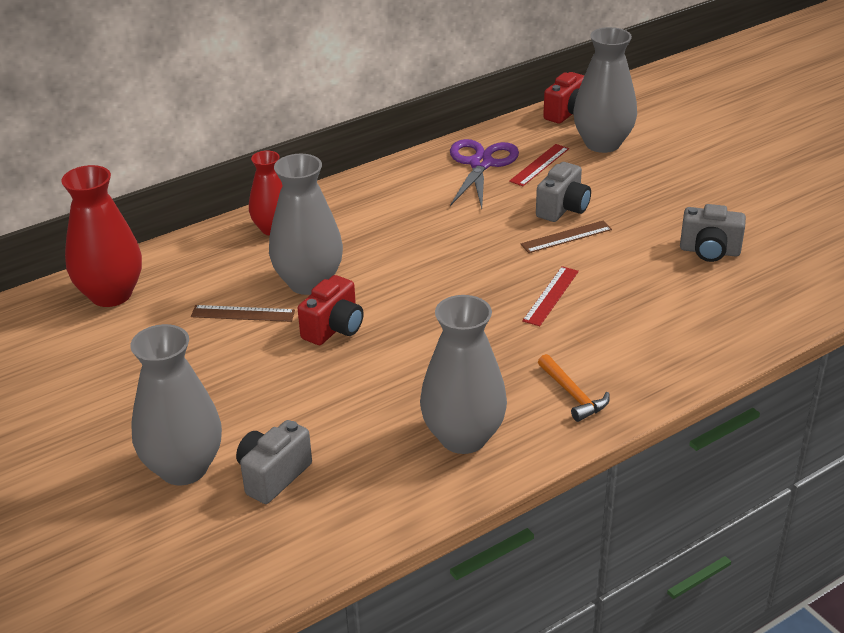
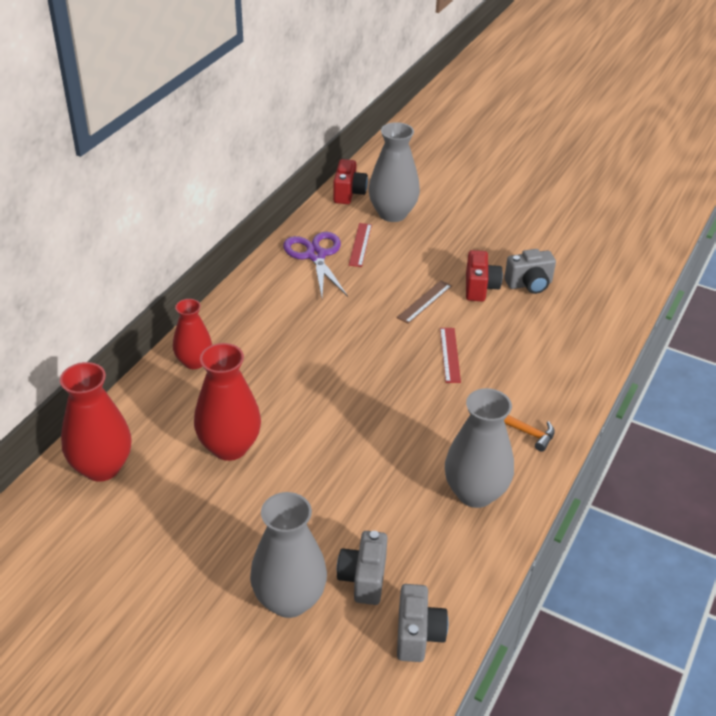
camera: 30 degrees left, 5 degrees up
(243, 313) = (229, 447): brown ruler -> red vase
(309, 282) = (261, 402): grey vase -> none
(334, 328) = (312, 436): red camera -> red camera (480, 288)
(563, 209) = (405, 278): grey camera -> grey camera (418, 635)

